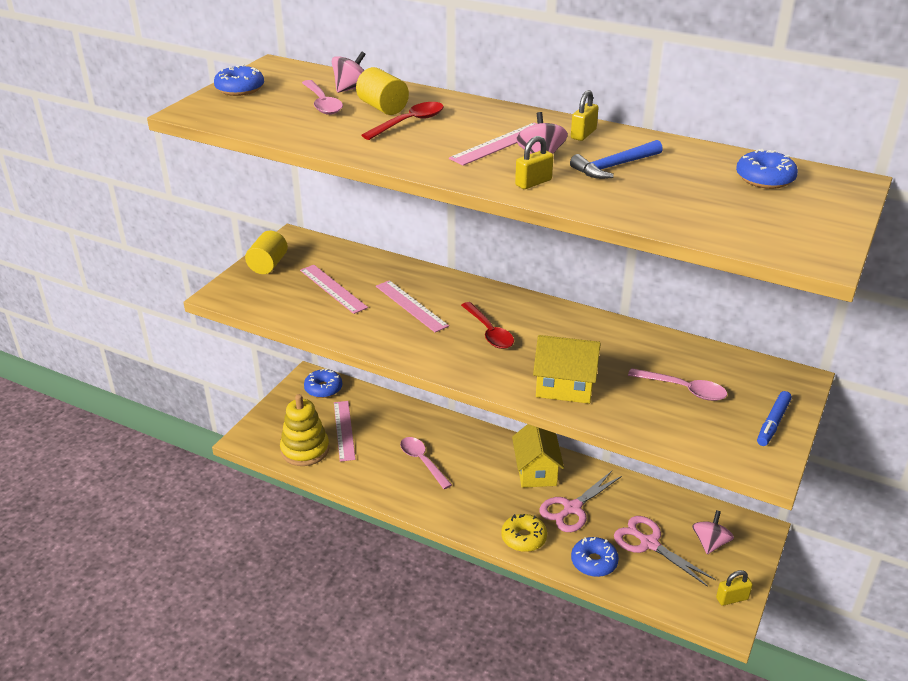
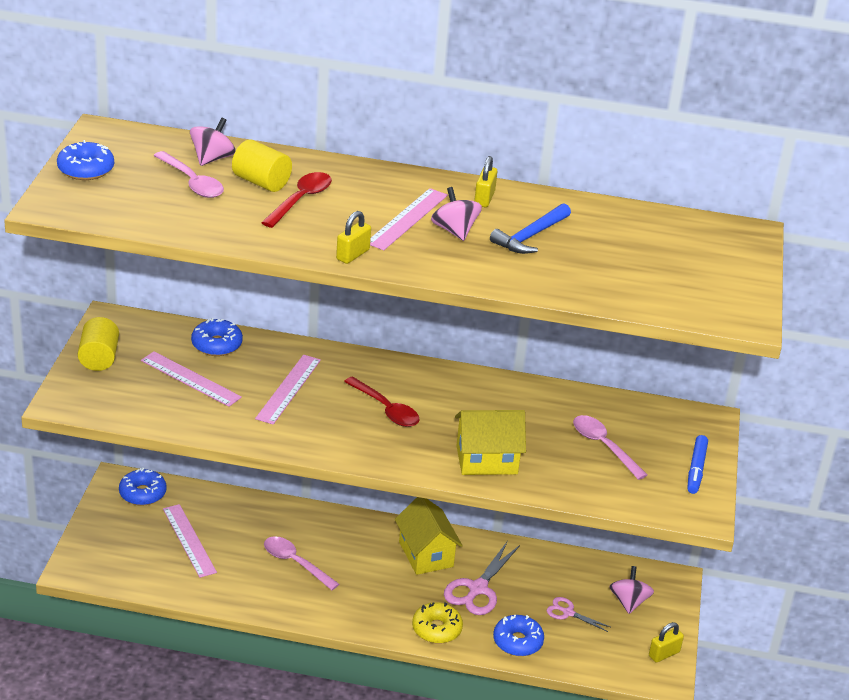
camera: 20 degrees left, 0 degrees up
(305, 450) = (152, 570): yellow stacking toy -> none
(411, 306) = (288, 389): pink ruler -> pink ruler turned 75 degrees clockwise
(533, 182) = (462, 264): yellow padlock -> yellow padlock (353, 255)
(649, 543) = (568, 613): pink scissors -> pink scissors, size x0.57
(683, 389) = (603, 446): pink spoon -> pink spoon turned 135 degrees counterclockwise
(764, 178) = (673, 236): blue donut -> blue donut (217, 345)

